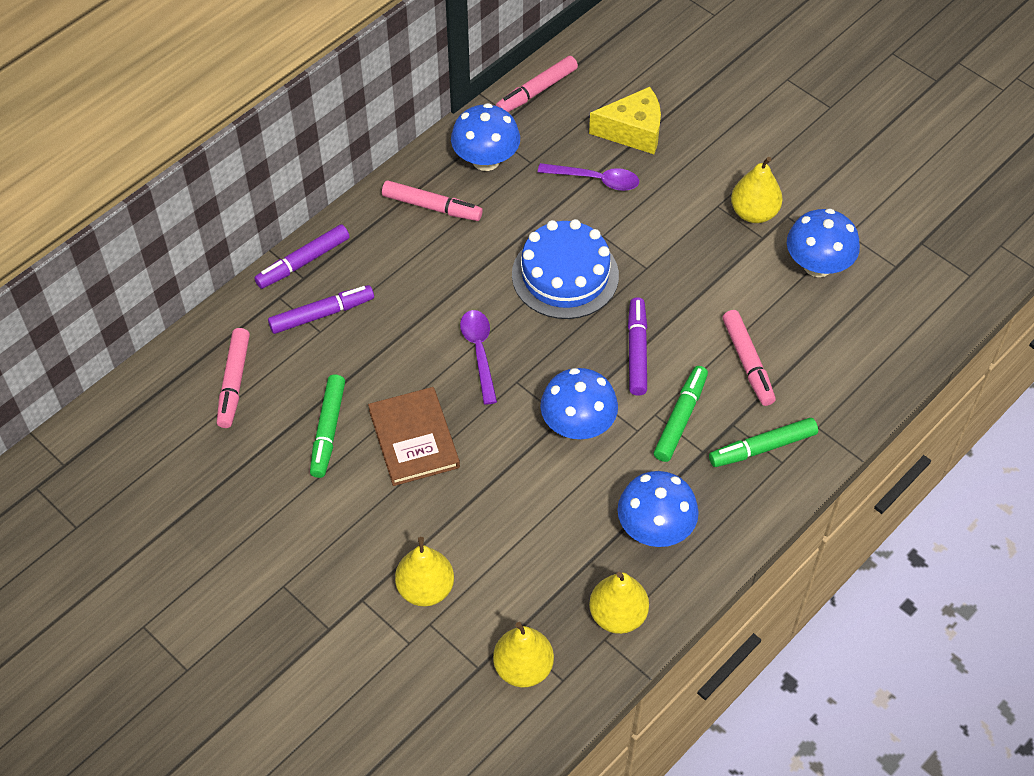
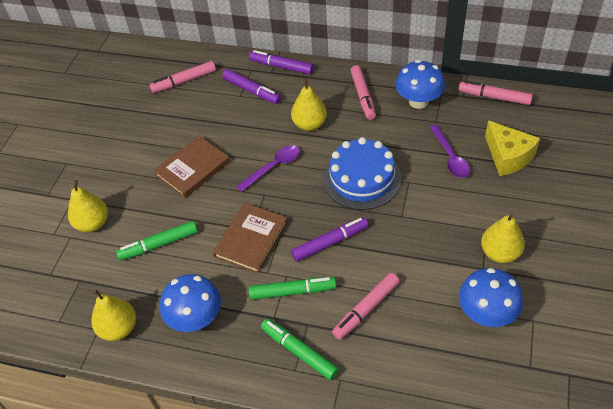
camera: 65 degrees right, 5 degrees down
(328, 430) = (176, 131): green marker -> green marker (159, 244)
(523, 668) = (59, 296): yellow pear -> yellow pear (309, 124)
(578, 425) = (251, 239): blue mushroom -> brown book

